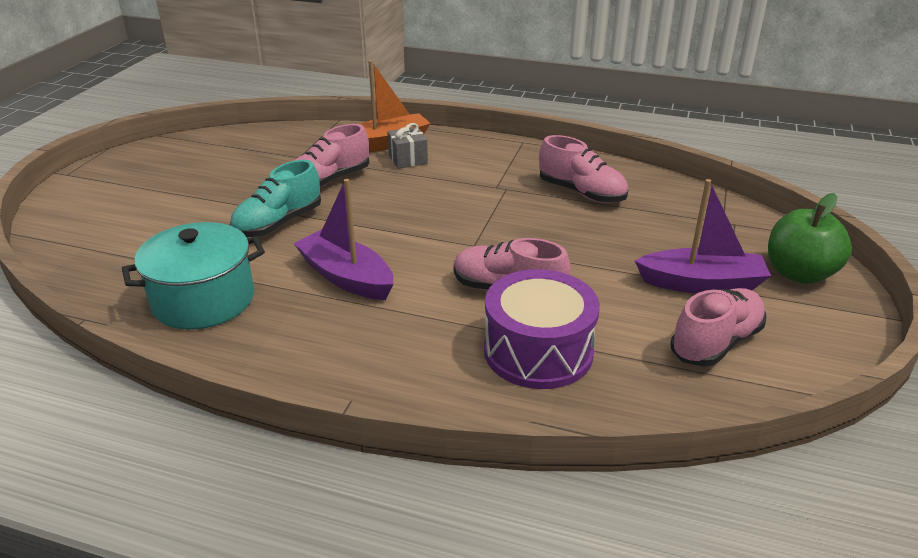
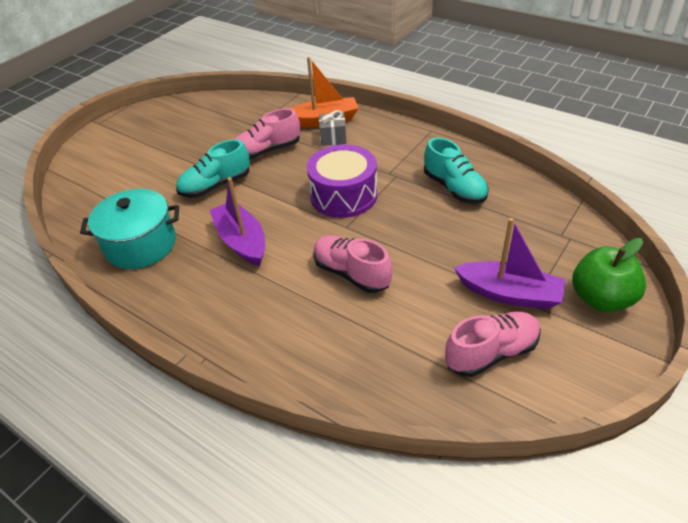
camera: 20 degrees right, 10 degrees up
(538, 351) = (348, 333): purple drum -> purple drum (343, 195)
(581, 193) = (454, 188): pink shoe -> turquoise shoe

